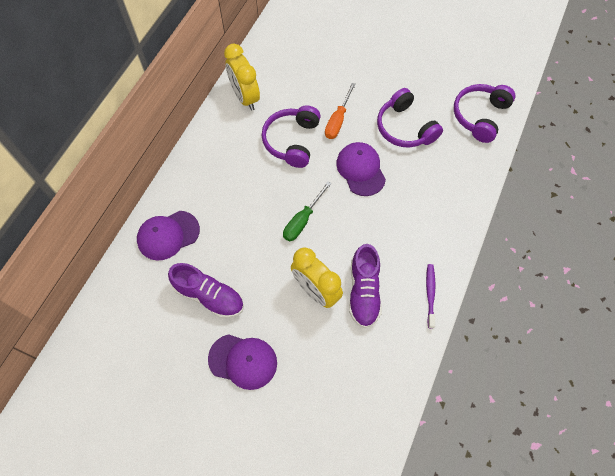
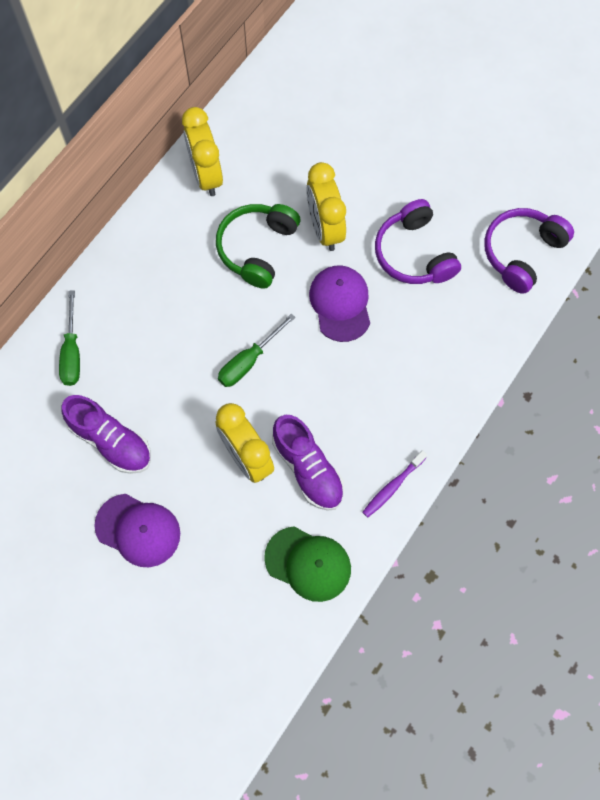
camera: 10 degrees right, 5 degrees up
(168, 235) = (72, 352): purple cap -> green screwdriver
(292, 141) = (257, 248): purple headphones -> green headphones
(338, 120) = (325, 229): orange screwdriver -> yellow clock
(364, 291) = (308, 468): purple shoe -> purple shoe turned 45 degrees counterclockwise
(380, 364) = (308, 563): none -> green cap
(430, 294) = (392, 486): purple toothbrush -> purple toothbrush turned 150 degrees counterclockwise

